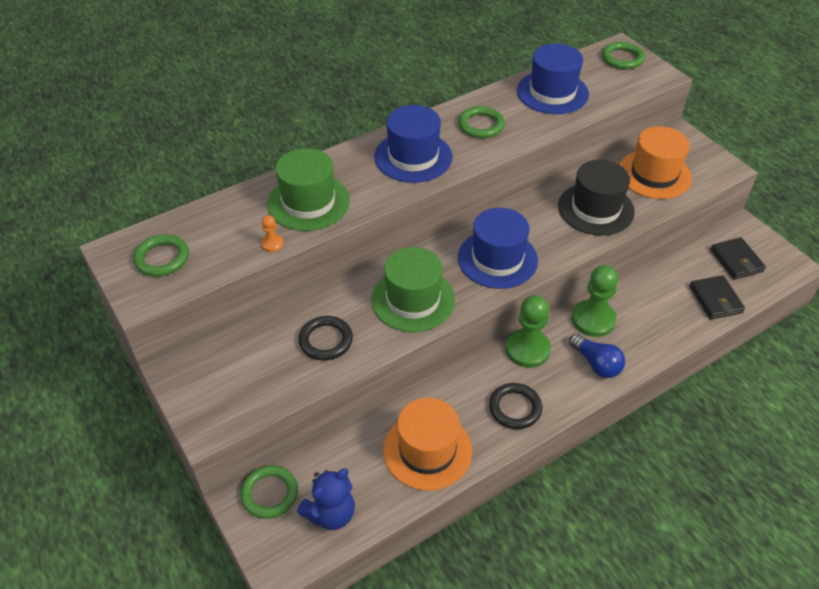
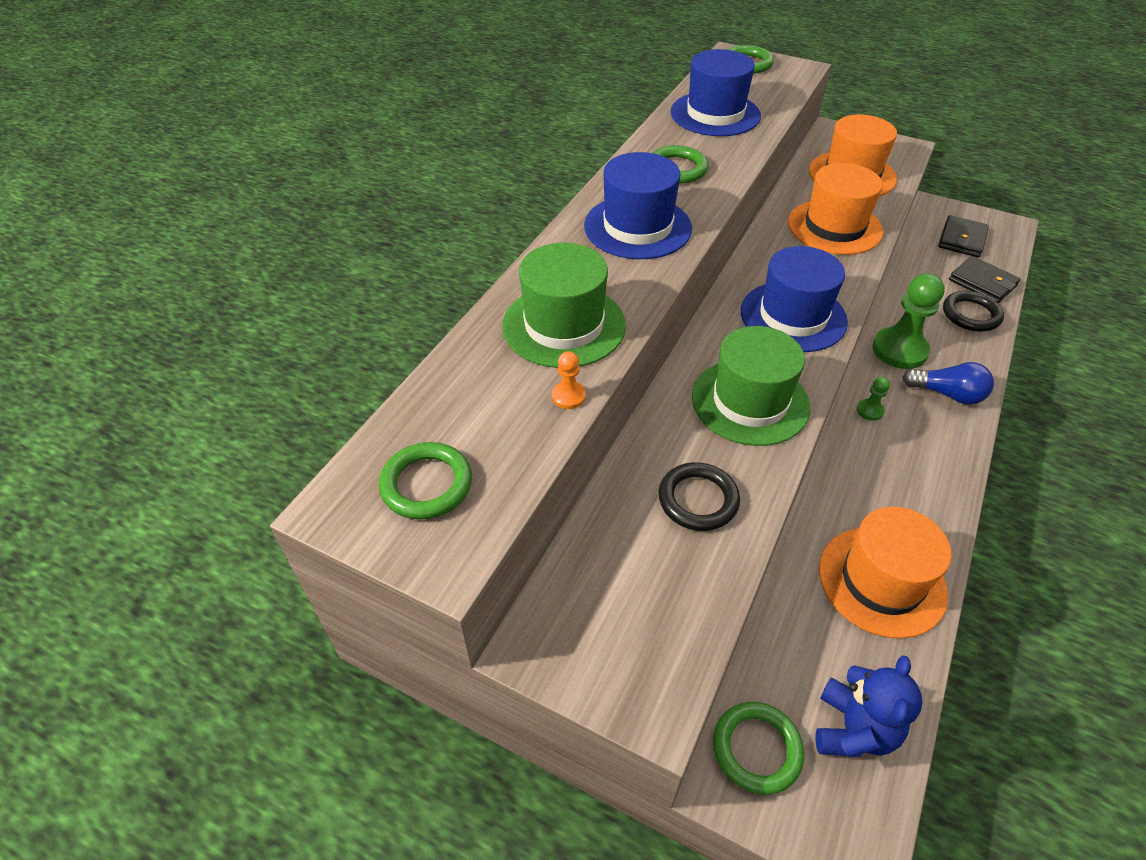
camera: 30 degrees left, 0 degrees up
(515, 408) = (920, 481): black ring -> black ring (970, 314)
(527, 349) = (870, 410): green pawn -> green pawn, size x0.46
(595, 209) = (834, 227): black hat -> orange hat
(736, 261) = (962, 240): black wallet -> black wallet turned 75 degrees clockwise

